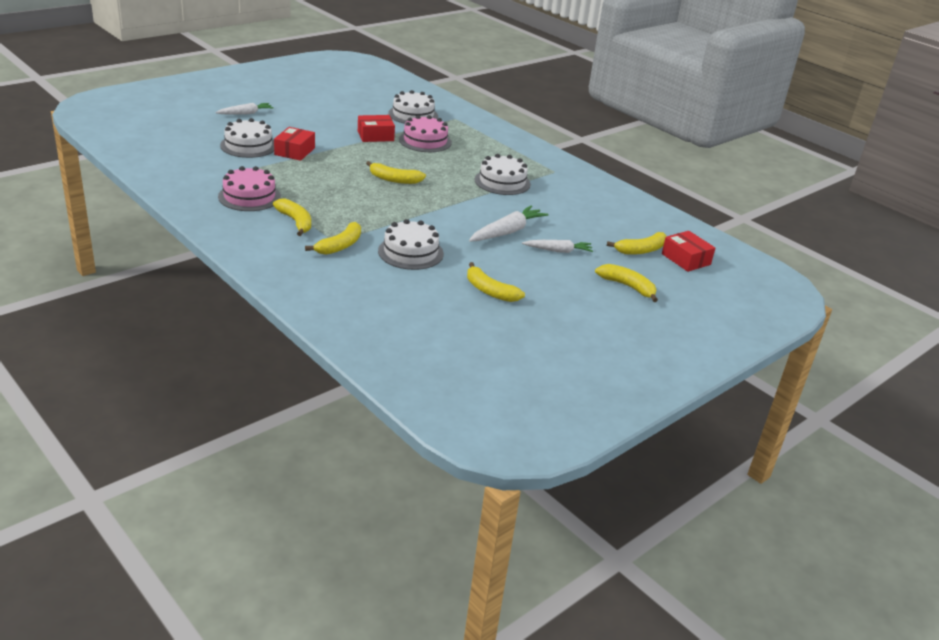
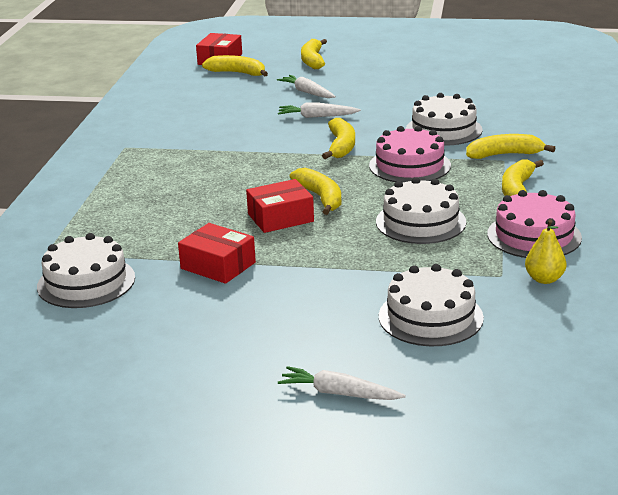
camera: 125 degrees left, 5 degrees down
(216, 176) = (544, 279): none -> yellow pear
(294, 151) = (377, 281): red box -> red box (280, 218)
(425, 141) = (171, 233): pink cake -> pink cake (409, 165)
(490, 291) = (429, 88): yellow banana -> yellow banana (341, 146)
(502, 182) = (207, 156): white cake -> white cake (420, 222)
(507, 232) = (317, 116): white carrot -> white carrot, size x0.66

